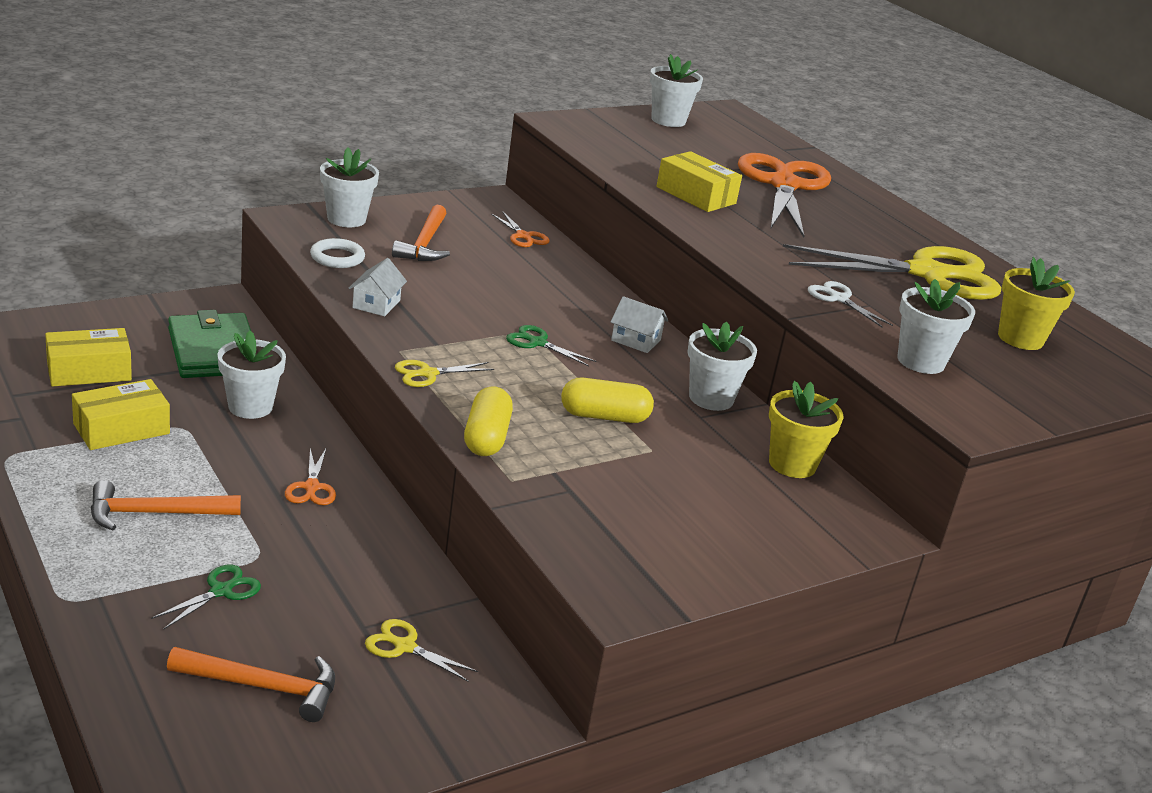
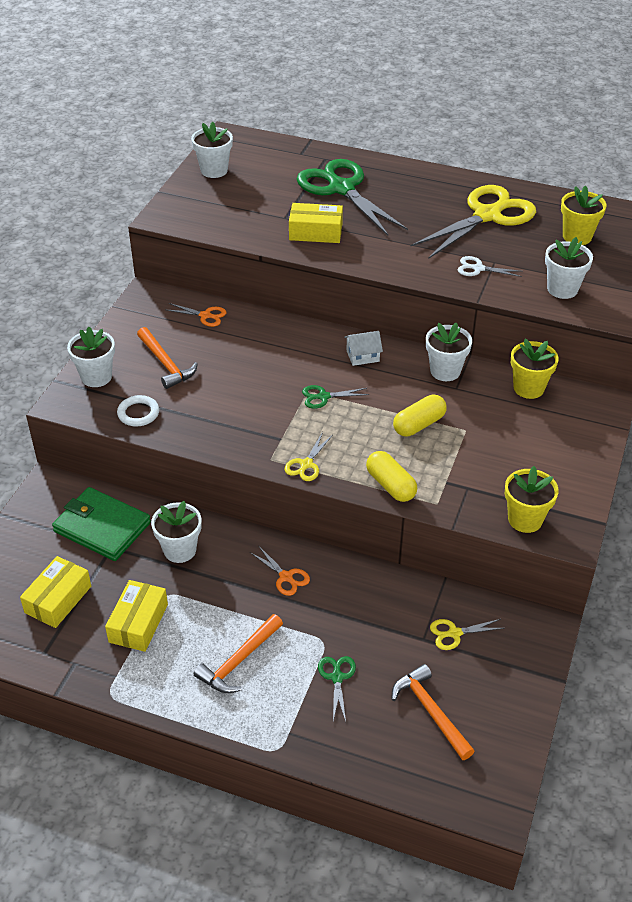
camera: 35 degrees left, 15 degrees up
(264, 687) = (430, 711): orange hammer -> orange hammer turned 90 degrees counterclockwise
(376, 304) = (210, 433): white house -> none
(591, 553) = (525, 519): none -> yellow flower pot
(783, 185) = (341, 188): orange scissors -> green scissors

